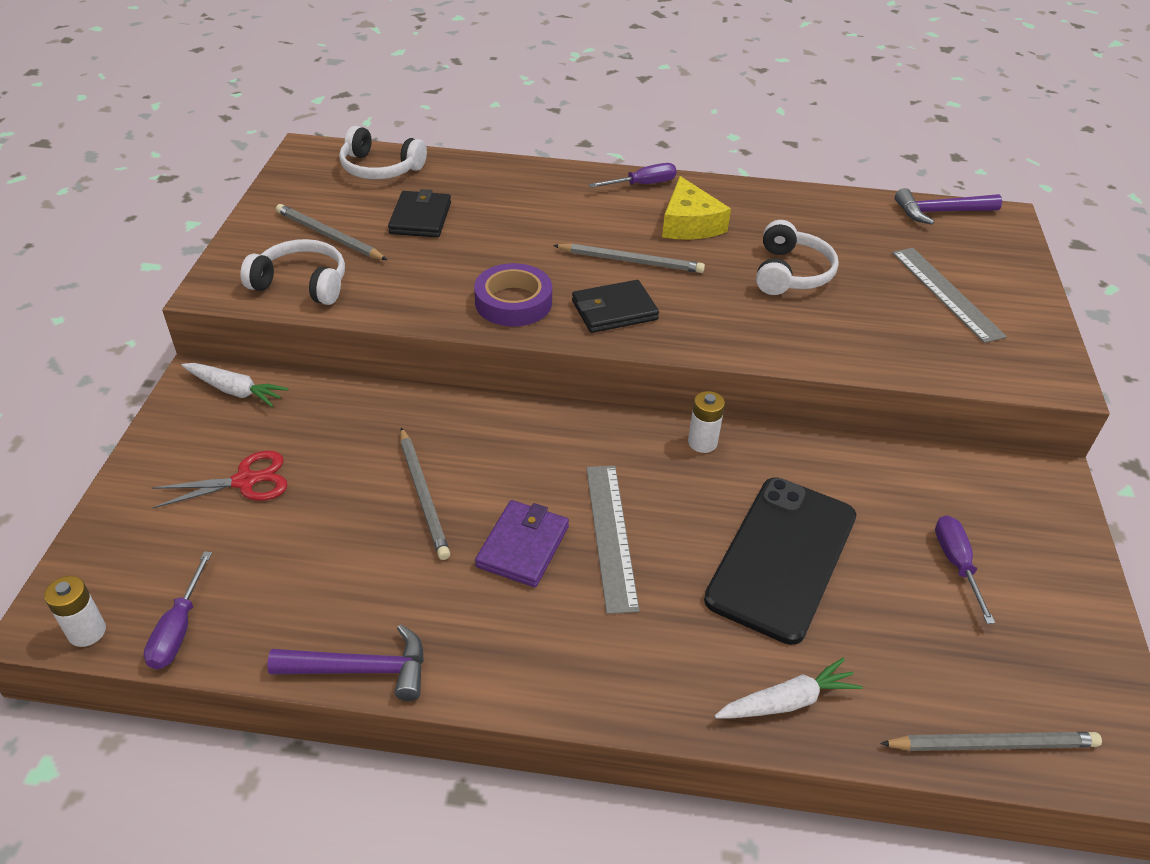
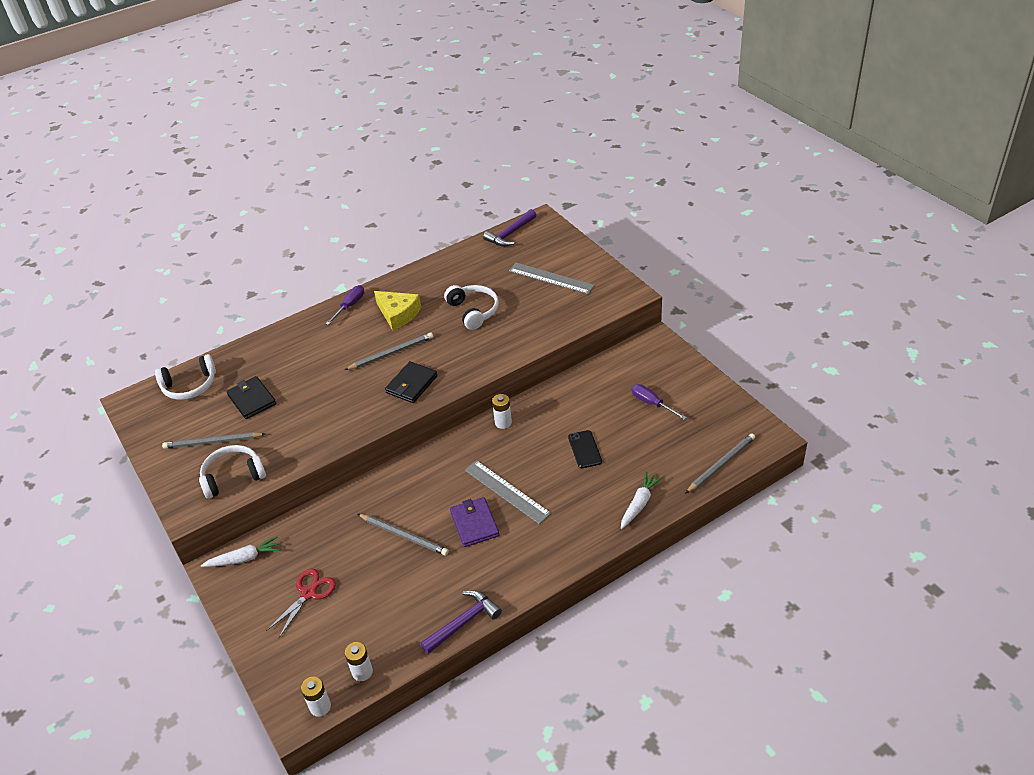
camera: 35 degrees left, 0 degrees up
(179, 629) = (362, 672): purple screwdriver -> white battery
(513, 302) = (358, 412): purple tape -> none
(782, 557) = (584, 449): black phone -> black phone, size x0.45

